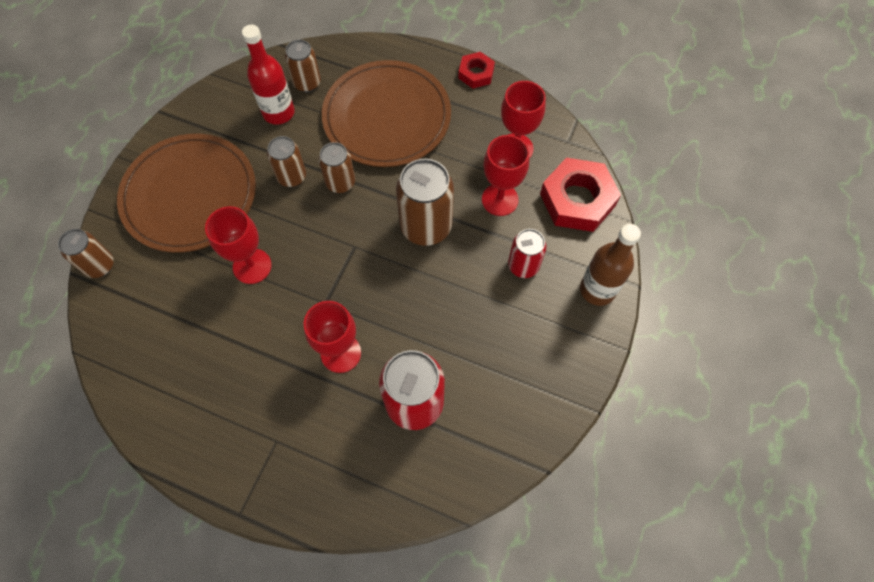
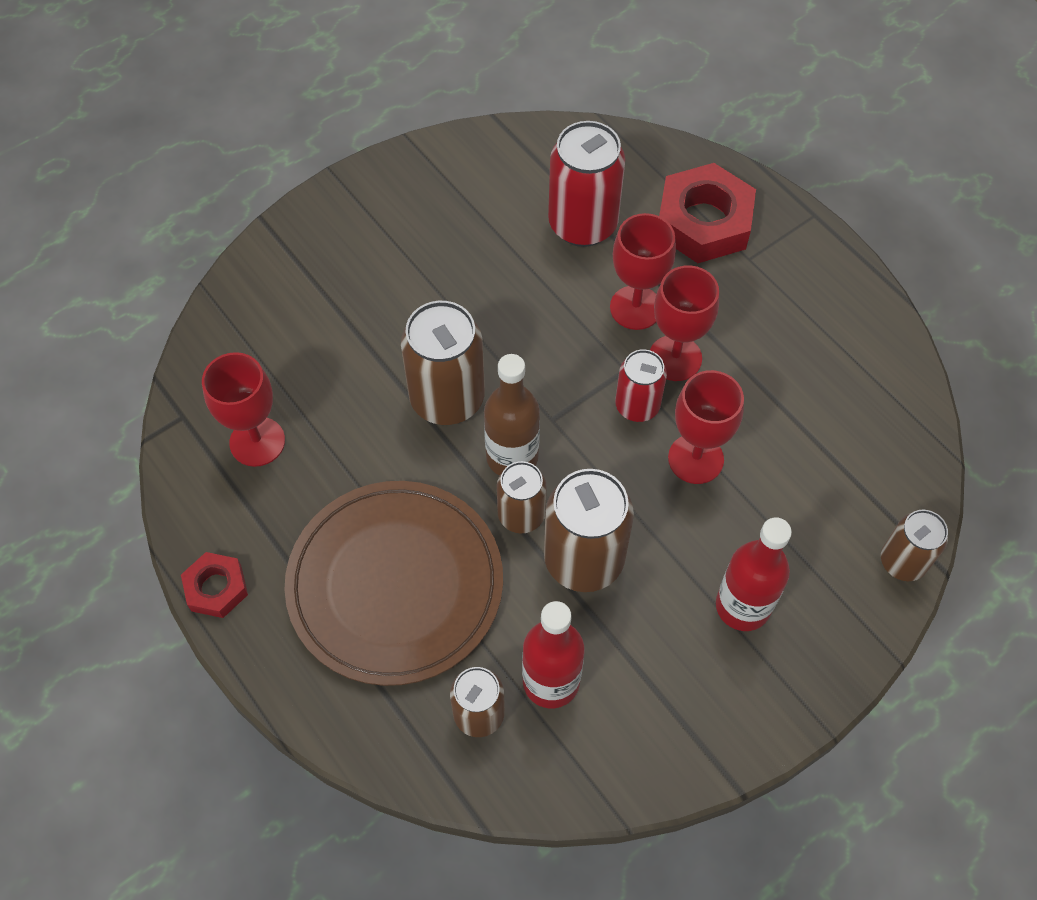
camera: 150 degrees left, 5 degrees down
(190, 195) = (742, 606): brown plate -> red bottle
(292, 177) = (583, 559): brown can -> brown can, size x1.67
(500, 199) = (331, 385): red goblet -> red goblet (675, 358)
(523, 266) = (366, 297): red can -> red can (637, 406)
(577, 200) = (239, 337): red nut -> red nut (703, 222)
(597, 289) = (306, 233): brown bottle -> brown bottle (512, 457)

